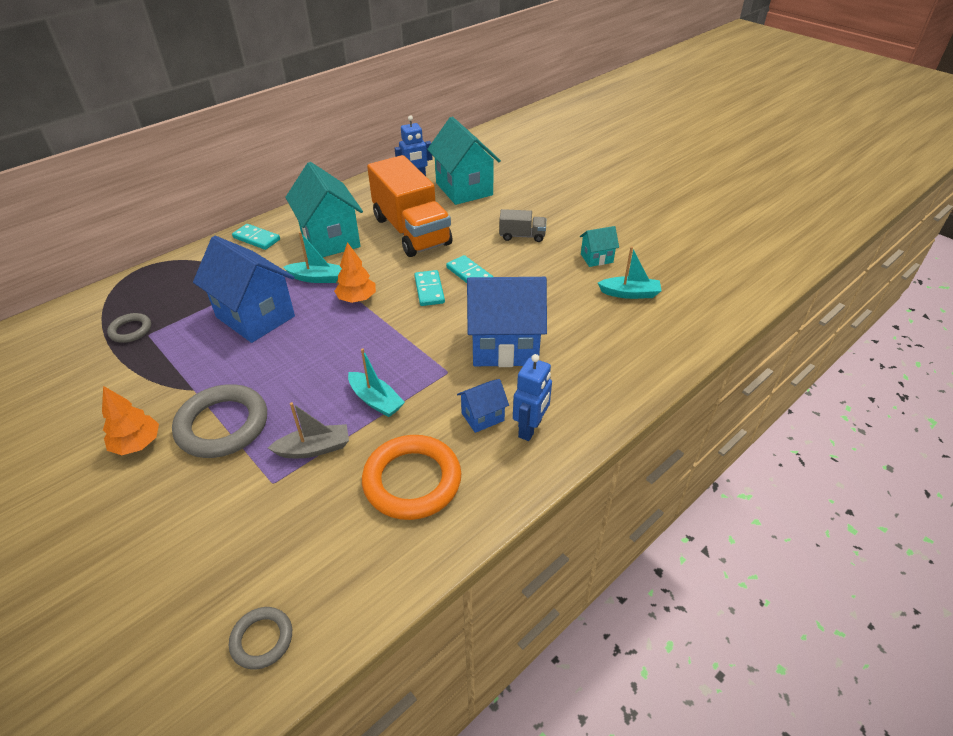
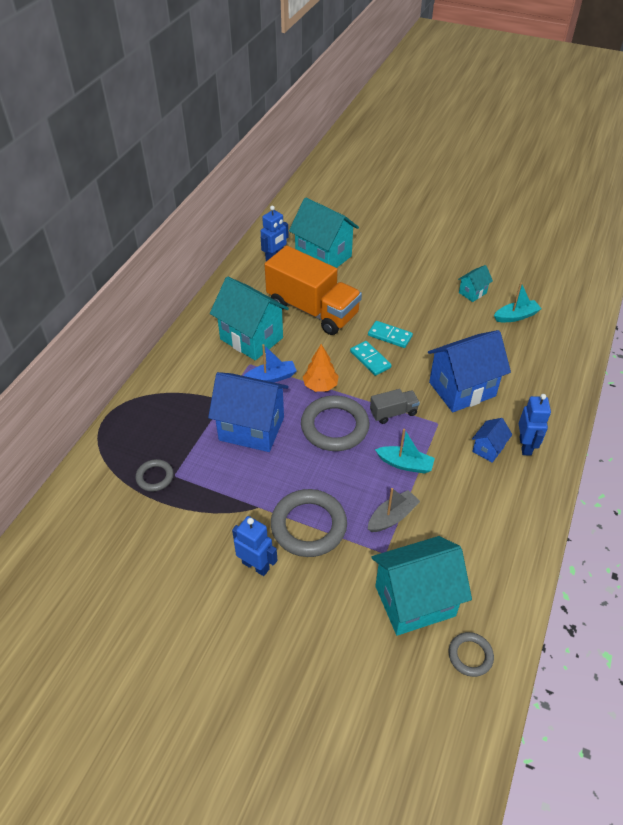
camera: 25 degrees left, 5 degrees up
(137, 444) = (256, 565): orange tree -> blue robot
(256, 239) = (185, 357): turquoise domino -> none
(257, 547) = (415, 601): none -> turquoise house
(316, 278) = (271, 378): turquoise boat -> blue boat
(336, 340) = (334, 426): none -> grey ring
(412, 481) = (478, 513): orange ring -> none
(522, 236) = (403, 289): grey truck -> grey truck (393, 413)

